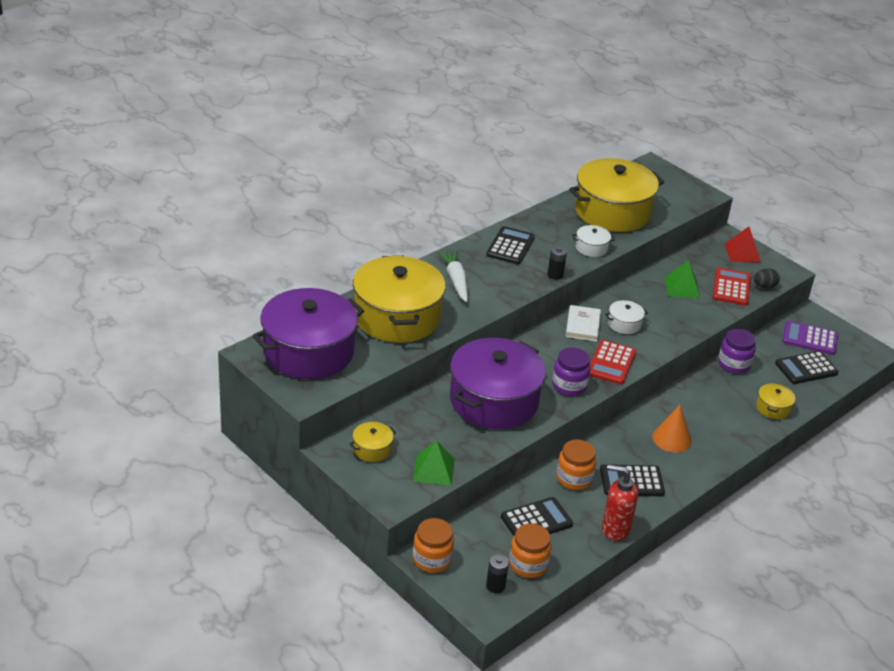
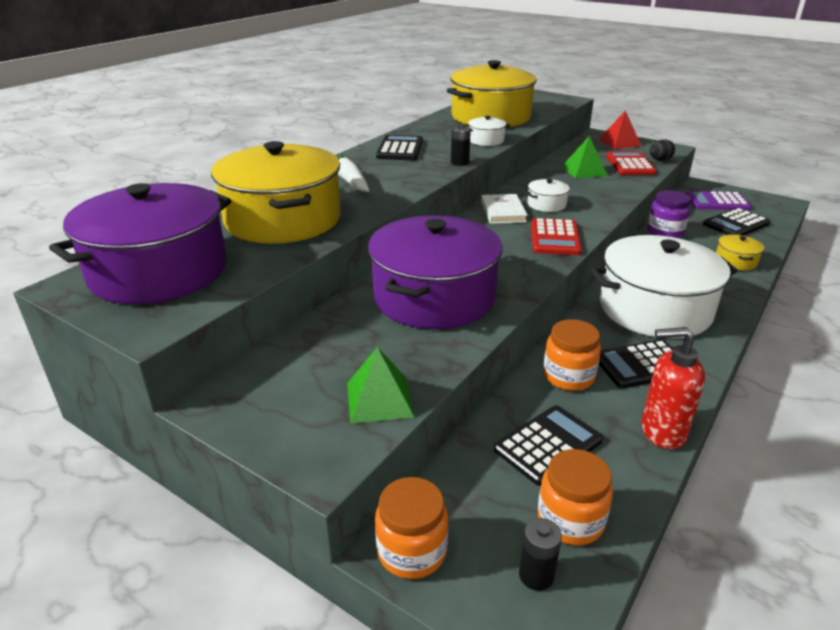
camera: 10 degrees left, 5 degrees down
(372, 449) = (275, 388): yellow pot -> none
(569, 386) = (520, 266): purple jar -> none
(672, 439) = (654, 309): orange cone -> white pot

